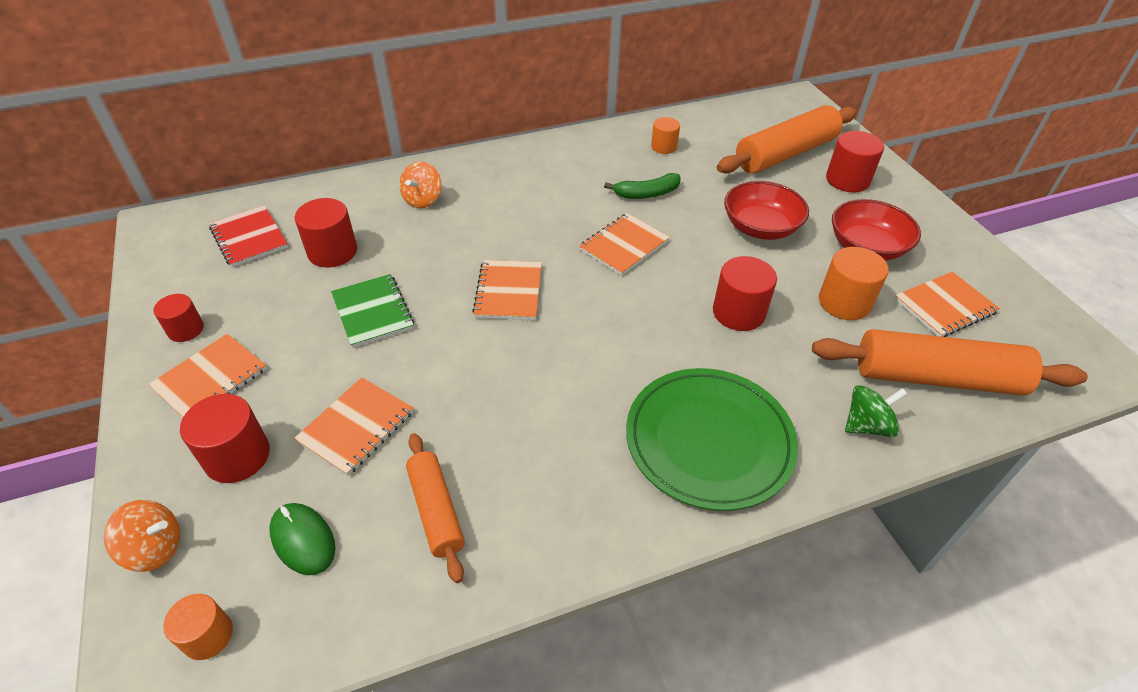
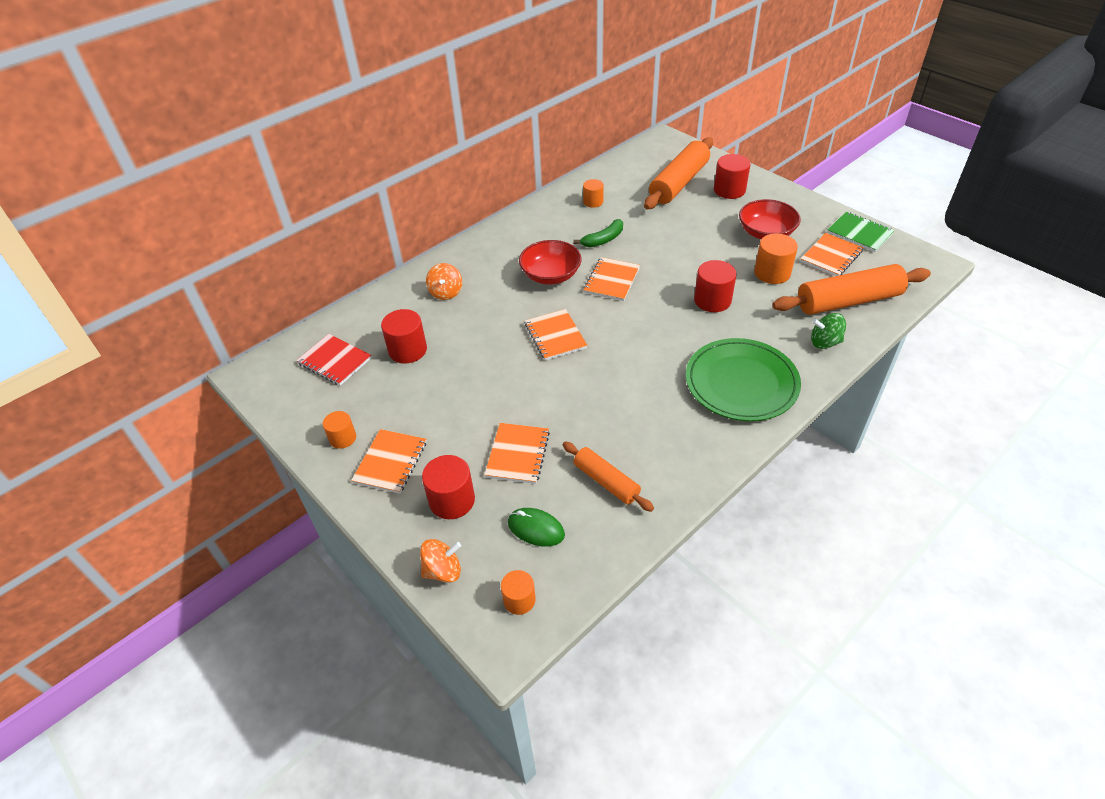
camera: 20 degrees left, 0 degrees up
(185, 329) = (343, 438): red cylinder -> orange cylinder
(373, 312) = (471, 380): green notebook -> green notebook (859, 233)
(760, 227) = (693, 240): red bowl -> red bowl (551, 275)
(867, 425) = (824, 342): green spinning top -> green spinning top turned 135 degrees counterclockwise

